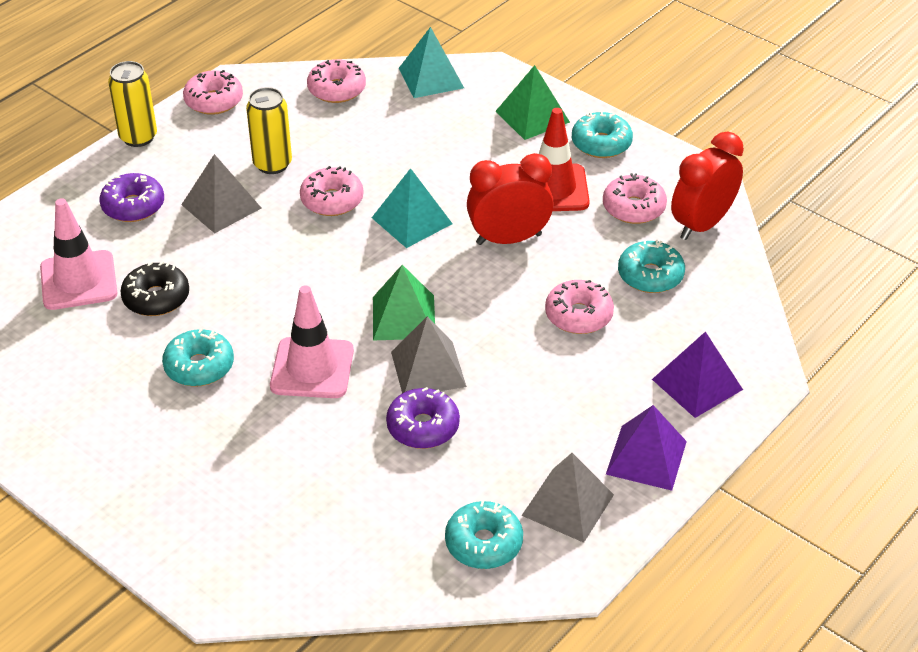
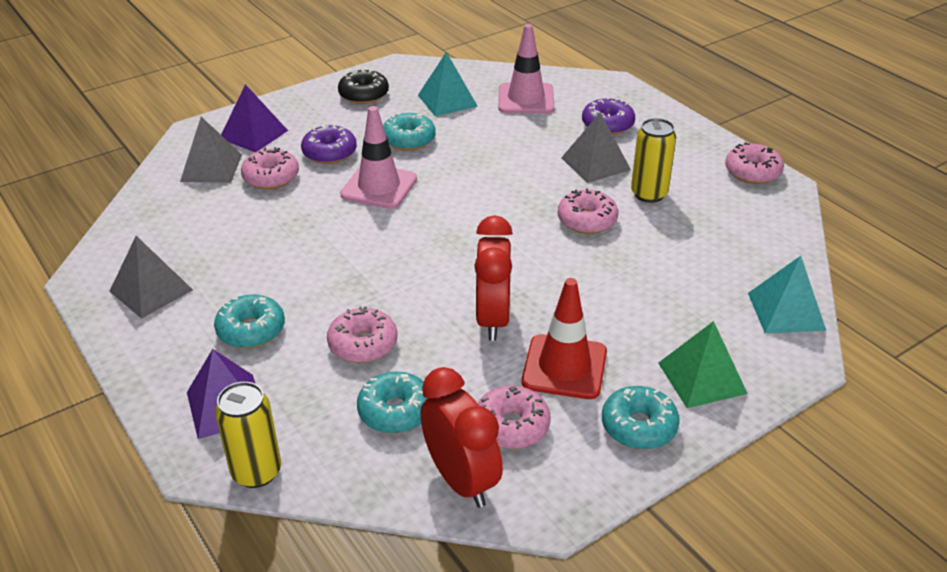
camera: 105 degrees right, 5 degrees down
(138, 137) = (701, 132): yellow can -> yellow can (256, 472)
(156, 298) = (492, 128): black donut -> black donut (364, 95)
(337, 89) = (766, 244): pink donut -> pink donut (271, 177)
(404, 317) = (414, 239): green pyramid -> none
(411, 220) = (543, 262): turquoise pyramid -> turquoise pyramid (447, 100)
(423, 427) = (283, 230): purple donut -> purple donut (329, 153)
(428, 369) = (345, 242): grey pyramid -> grey pyramid (211, 168)
(483, 543) = (149, 241): turquoise donut -> turquoise donut (251, 330)
(646, 457) = (165, 347): purple pyramid -> purple pyramid (254, 134)

